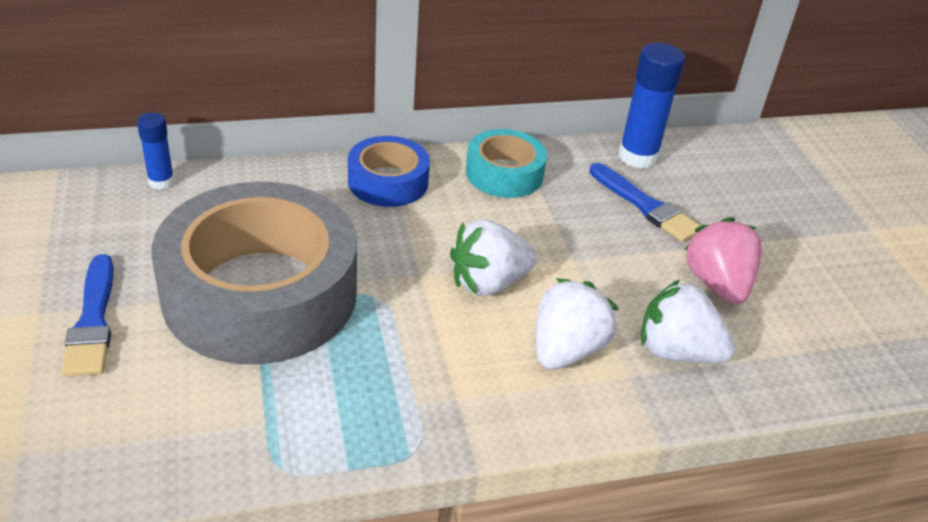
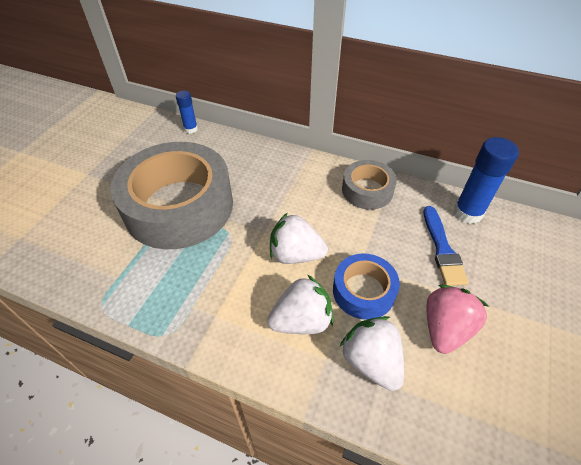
camera: 40 degrees right, 10 degrees up
(93, 321) = (101, 188): blue brush -> none
(388, 182) = (296, 170): blue tape -> blue tape (363, 291)
(504, 173) = (367, 190): turquoise tape -> grey tape

